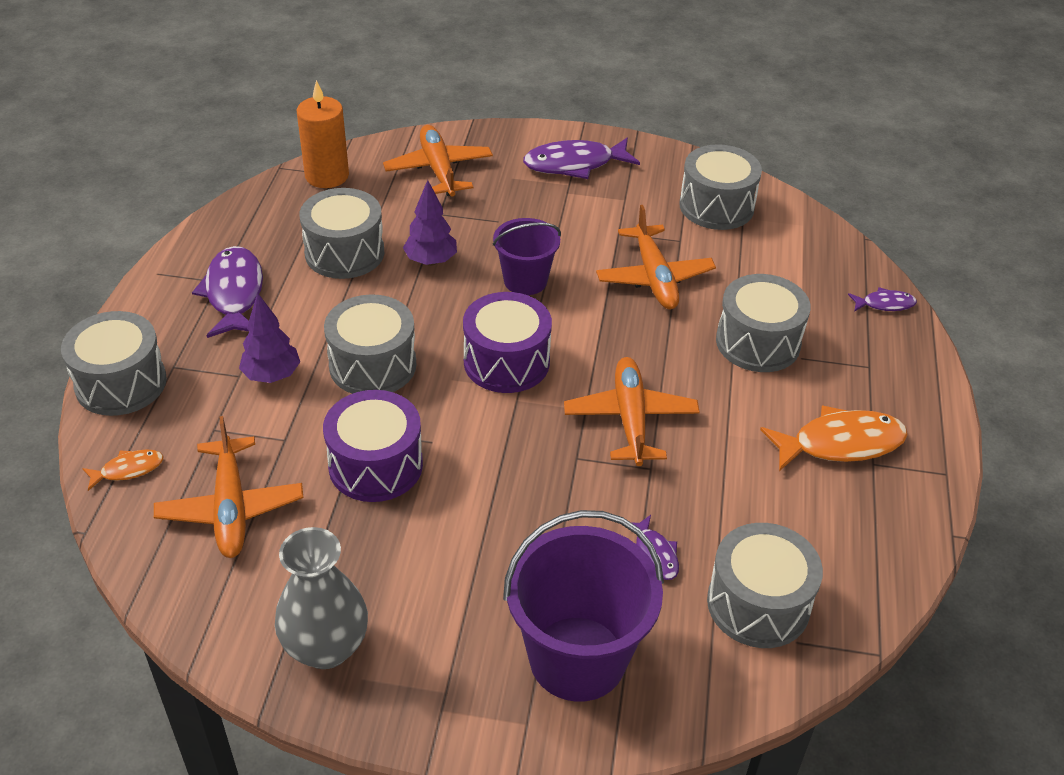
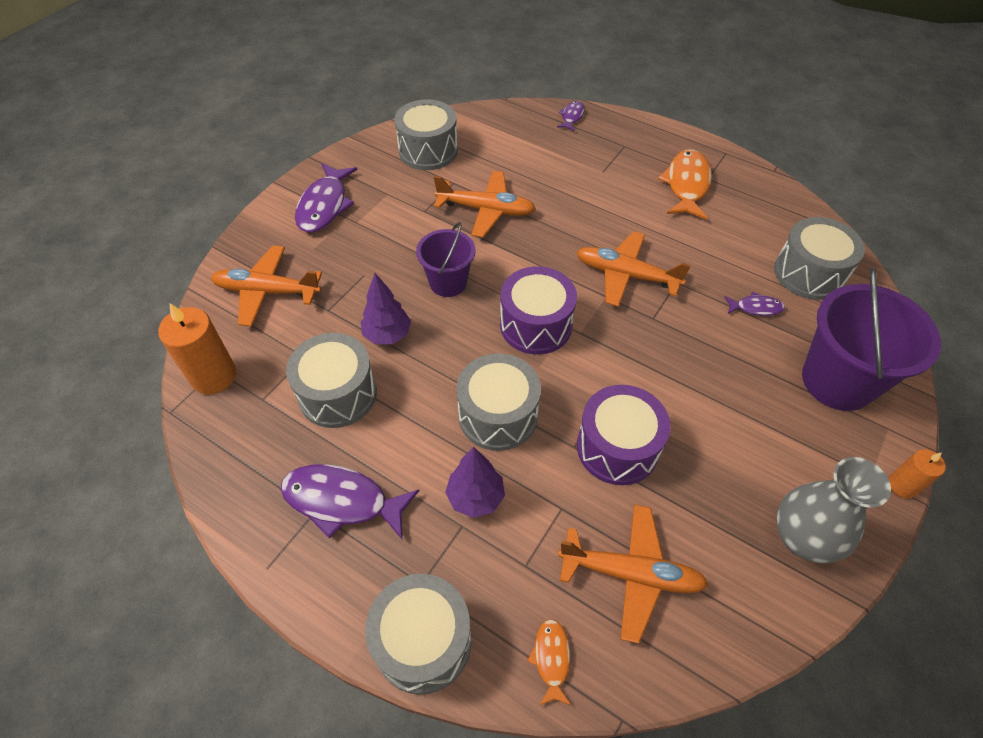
camera: 65 degrees left, 10 degrees up
(442, 745) = (902, 485): none -> orange candle
(758, 342) = (579, 185): grey drum -> none

